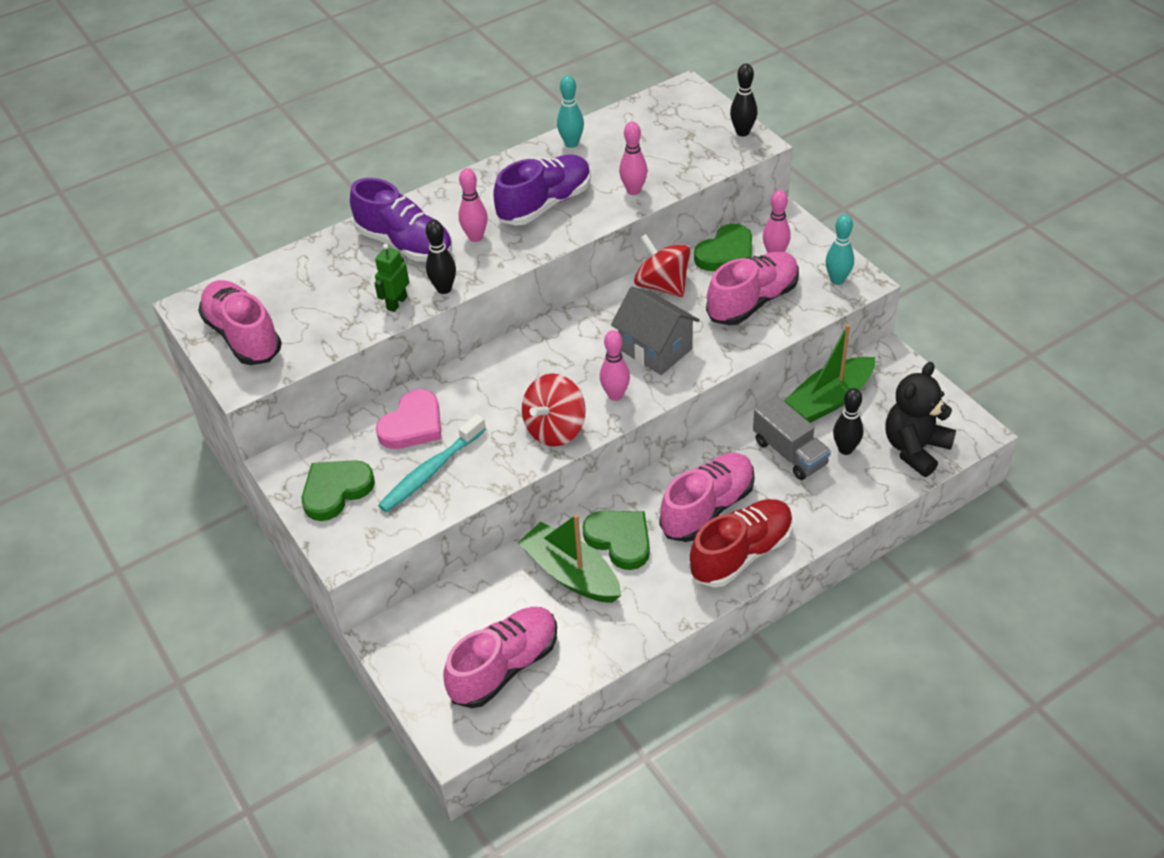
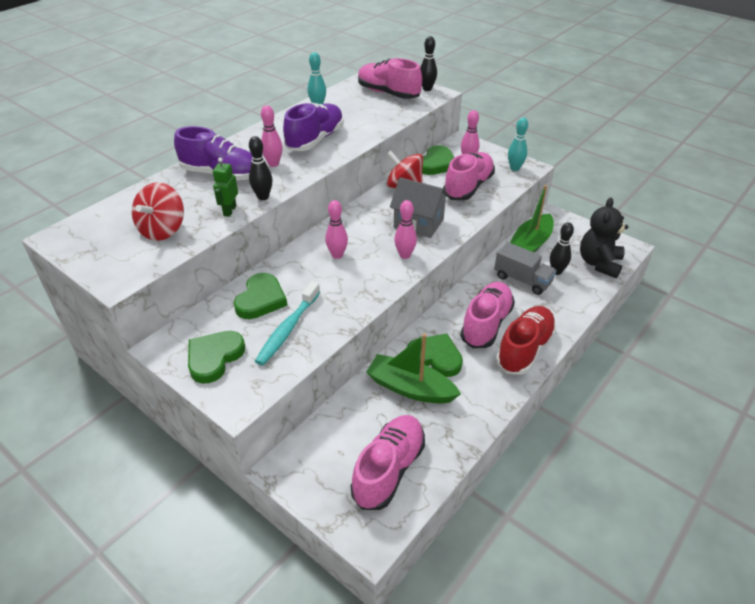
camera: 20 degrees left, 5 degrees down
(243, 336) = (109, 250): pink shoe -> pink shoe (388, 93)
(413, 424) = (261, 299): pink heart -> green heart
(555, 429) = (371, 283): red spinning top -> red spinning top (163, 230)
(633, 190) = (373, 125): pink bowling pin -> pink bowling pin (337, 255)

